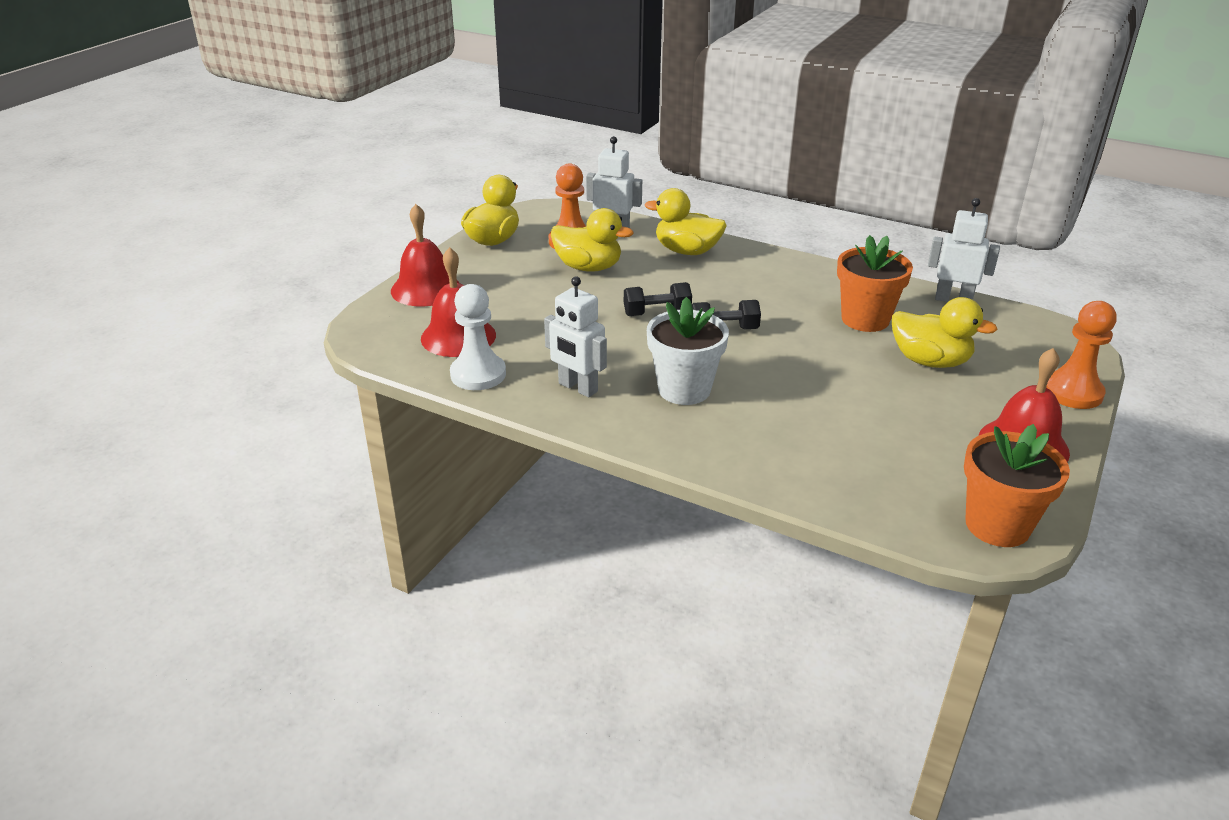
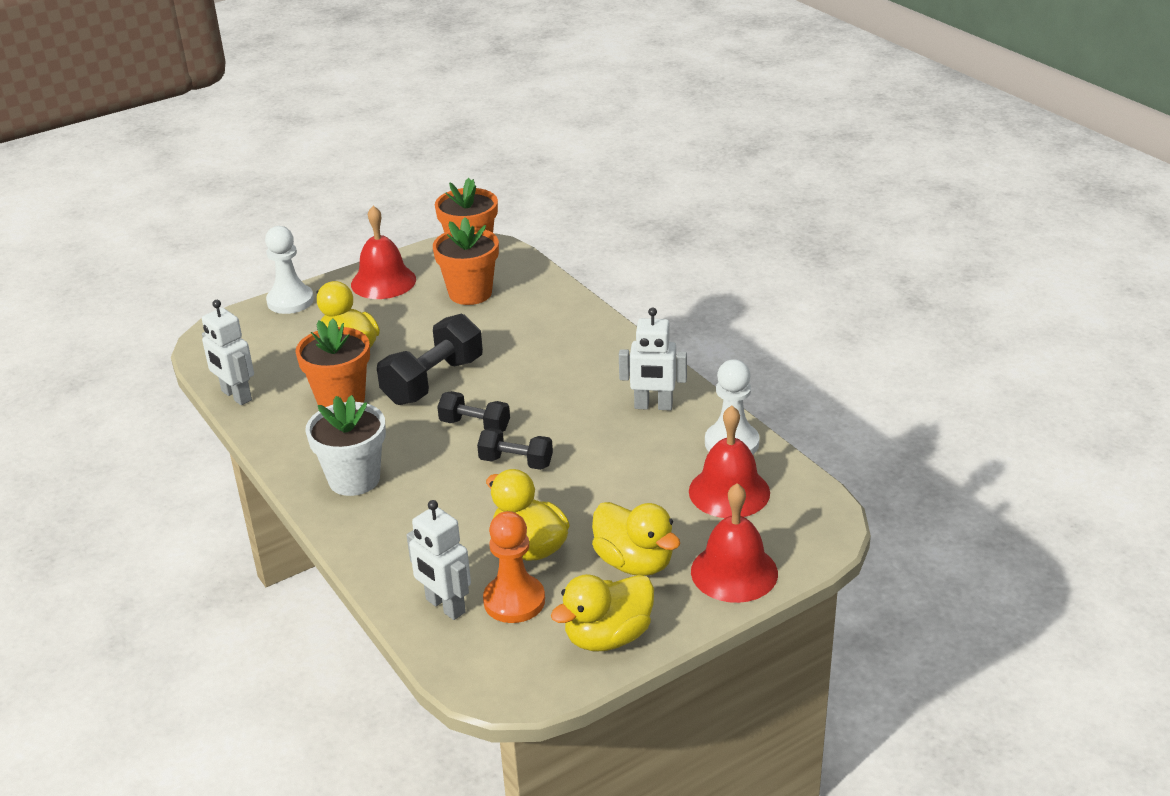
camera: 150 degrees left, 0 degrees up
(577, 388) = (653, 406): white robot -> white robot turned 120 degrees clockwise
(684, 389) = (568, 380): white flower pot -> white flower pot (354, 479)
(687, 251) = (398, 538): yellow duck -> yellow duck (634, 563)
(809, 355) = (433, 381): none -> black dumbbell
(907, 459) = (470, 293): none -> orange flower pot
(1072, 392) = (290, 301): orange pawn -> white pawn

